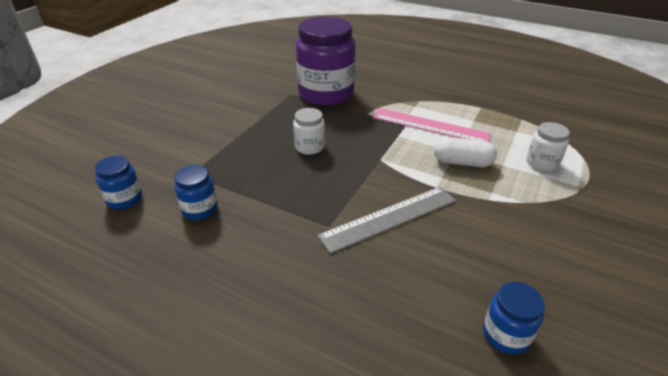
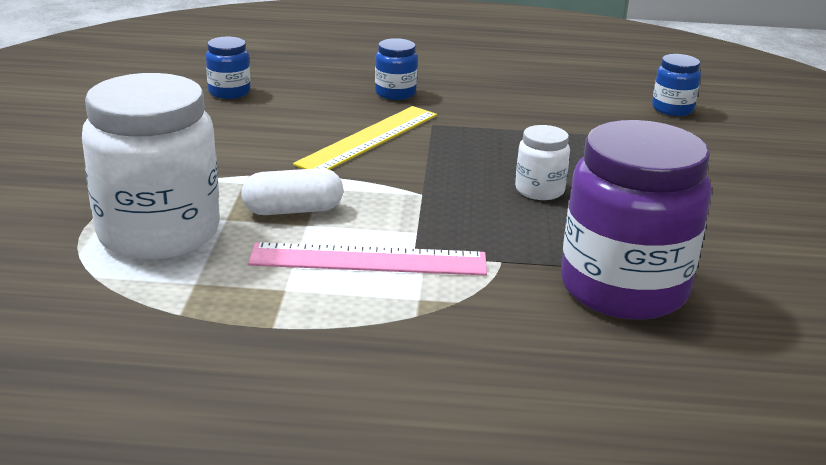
camera: 155 degrees right, 10 degrees down
(200, 209) = (583, 114): blue jar -> blue jar (395, 93)
(389, 218) = (369, 139): grey ruler -> yellow ruler
(542, 162) = (159, 233): white jar -> white jar, size x2.18

